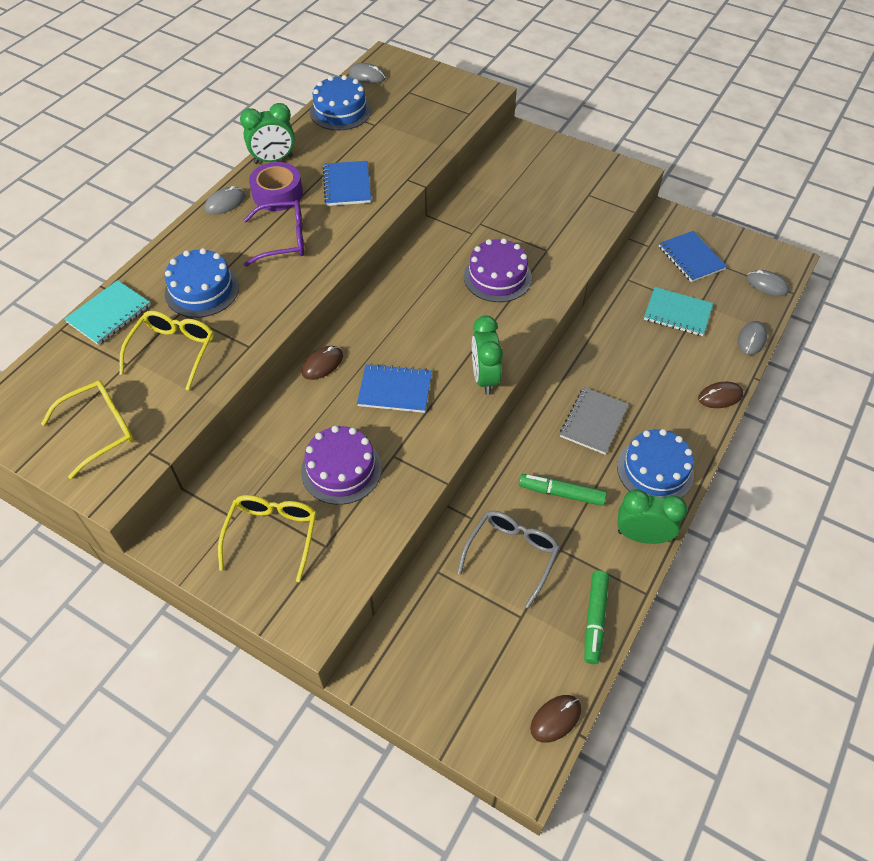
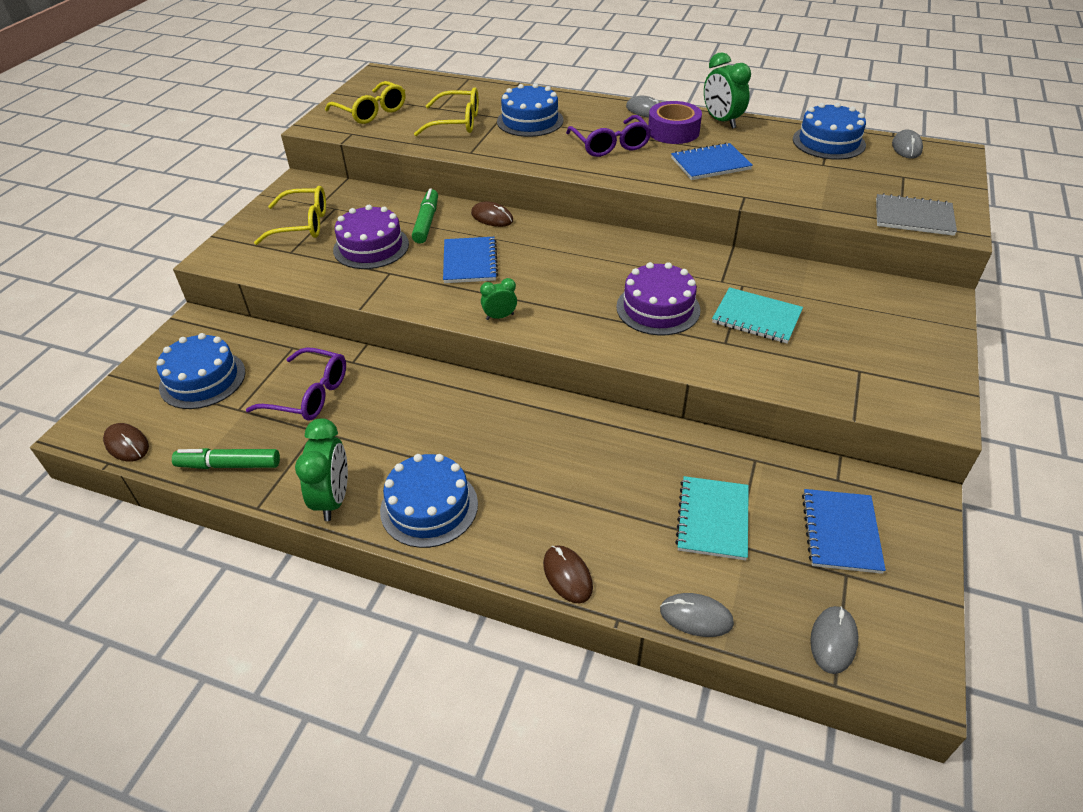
camera: 80 degrees right, 10 degrees down
(109, 314) = (489, 91): turquoise notebook -> turquoise notebook (756, 317)
(470, 655) = (202, 379): none -> blue cake
(484, 378) = (500, 317): green clock -> green clock, size x0.56
(511, 555) = (308, 394): grey glasses -> purple glasses
(561, 493) = (387, 424): green marker -> green marker (426, 222)
(593, 422) = (493, 443): grey notebook -> grey notebook (913, 217)
(691, 258) = (841, 532): blue notebook -> blue notebook turned 45 degrees counterclockwise

